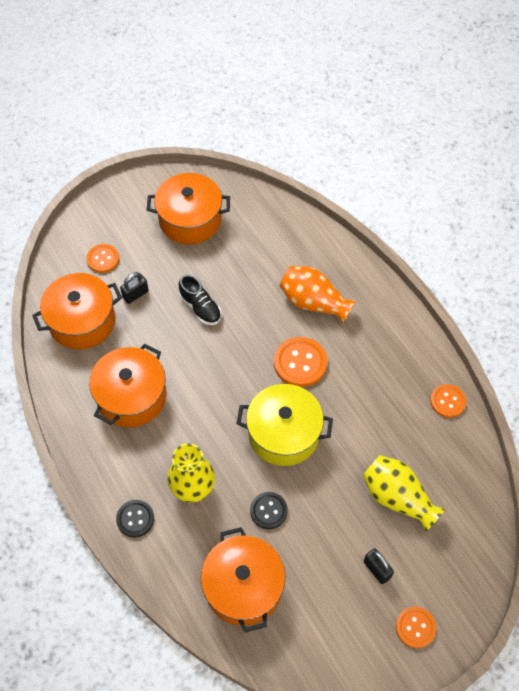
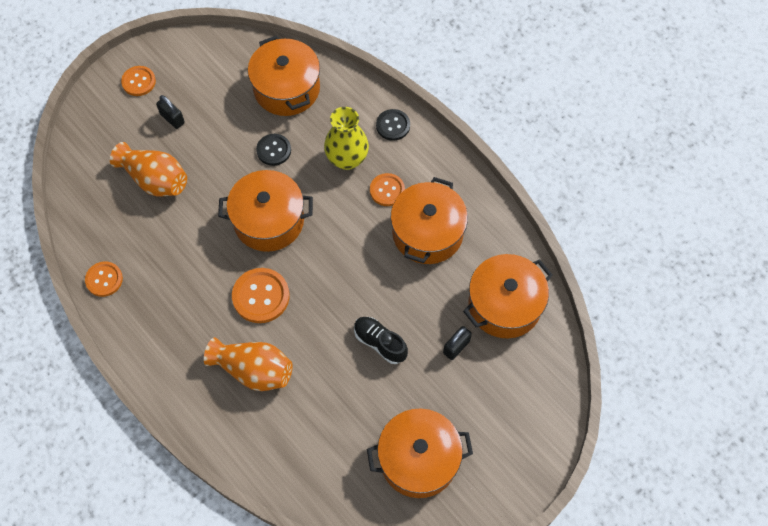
camera: 170 degrees right, 5 degrees up
(103, 259) = (507, 386): orange button -> orange button (387, 190)
(284, 434) = (269, 221): yellow pot -> orange pot
(397, 497) = (155, 179): yellow vase -> orange vase

